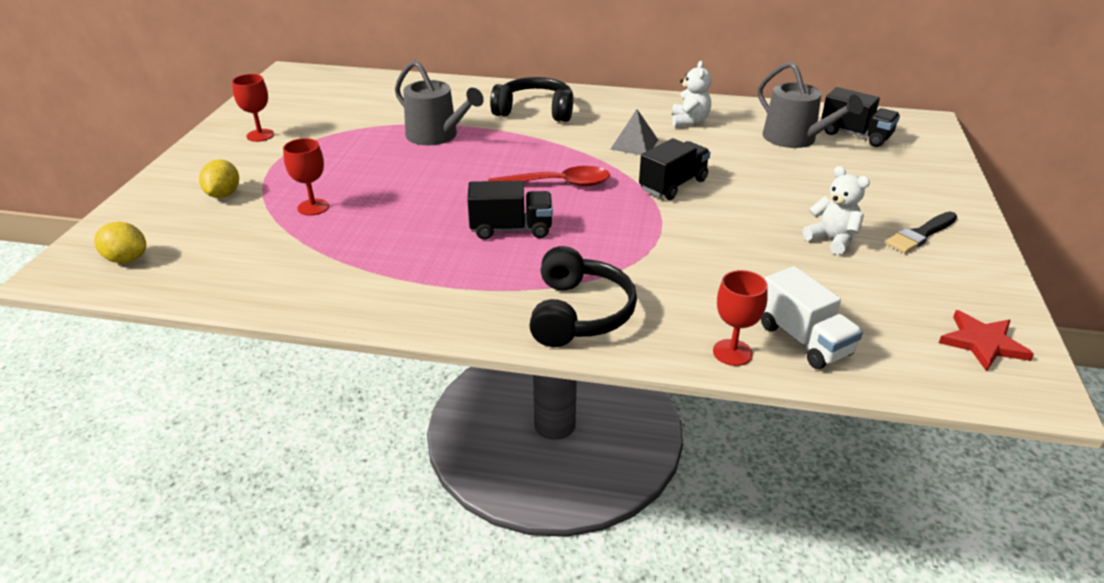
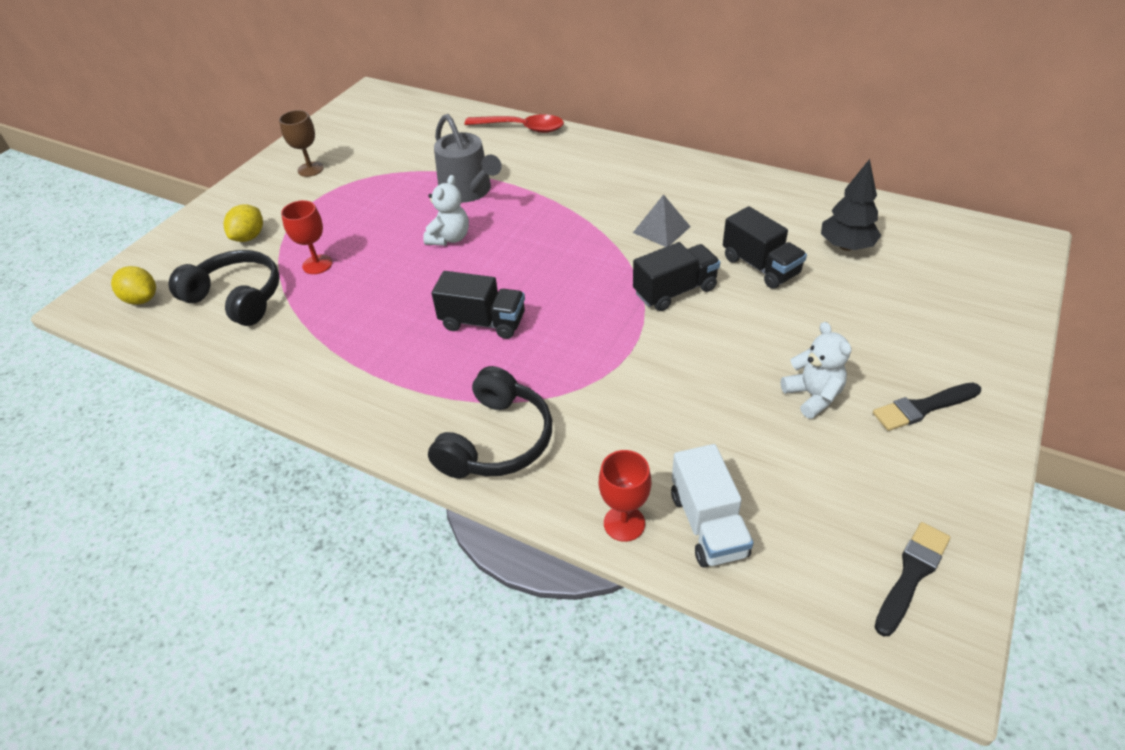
camera: 20 degrees right, 10 degrees up
(260, 135) = (310, 169): red goblet -> brown goblet
(535, 111) = (580, 170): black headphones -> black headphones (237, 297)
(558, 184) = (556, 271): red spoon -> red spoon (521, 128)
(689, 121) = (737, 205): white teddy bear -> white teddy bear (449, 238)
(795, 139) = (846, 246): grey watering can -> black tree
(855, 135) = (922, 250): black truck -> black truck (760, 266)
(982, 343) = (911, 574): red star -> black brush

